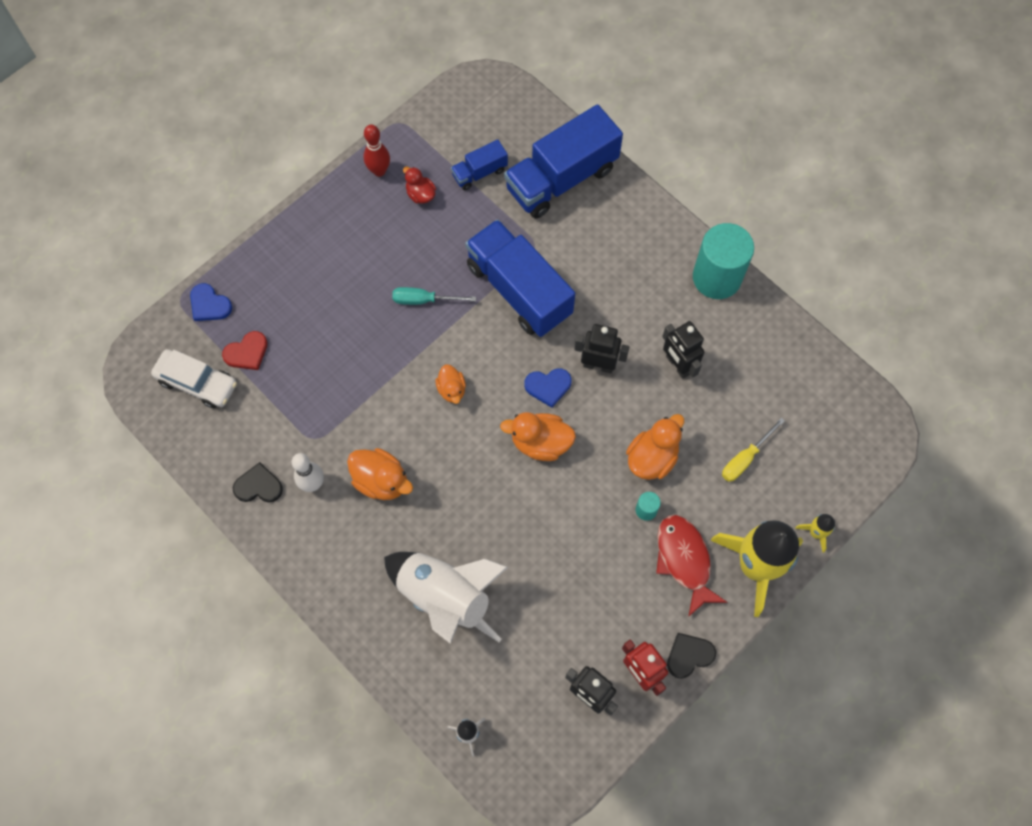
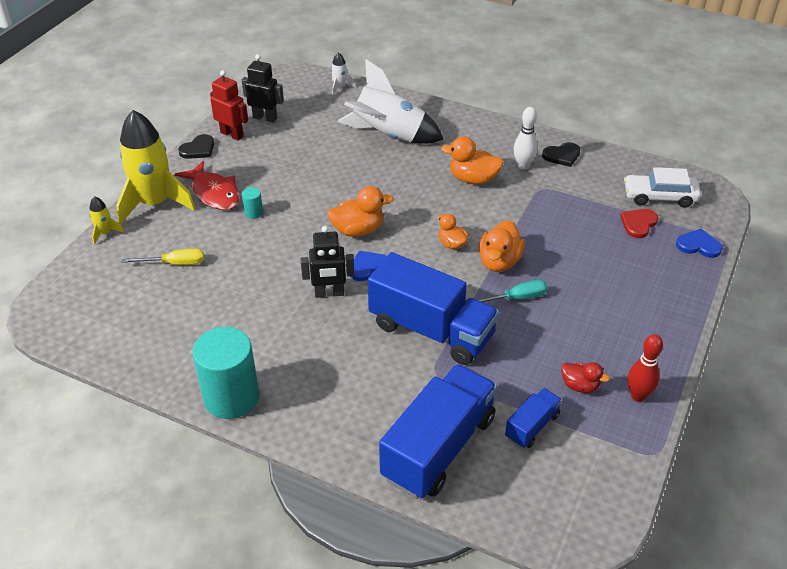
camera: 160 degrees right, 25 degrees down
(652, 458) = (258, 244): orange duck -> orange duck (499, 262)
(678, 365) = (253, 313): black robot -> none
(745, 458) = (174, 263): yellow screwdriver -> yellow screwdriver turned 60 degrees clockwise

